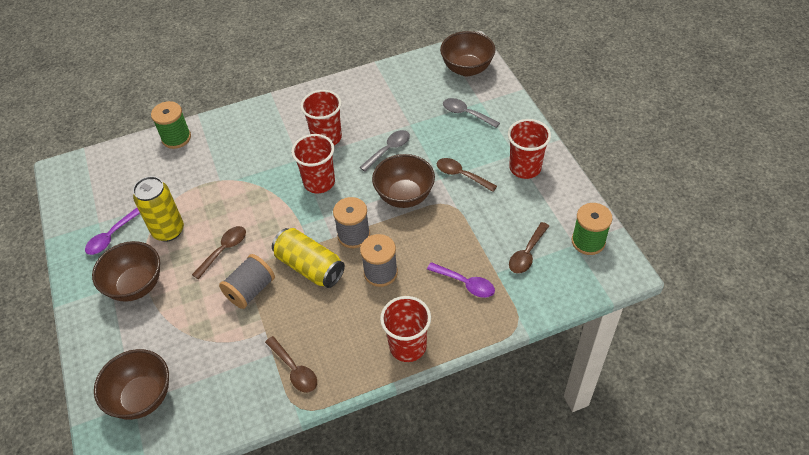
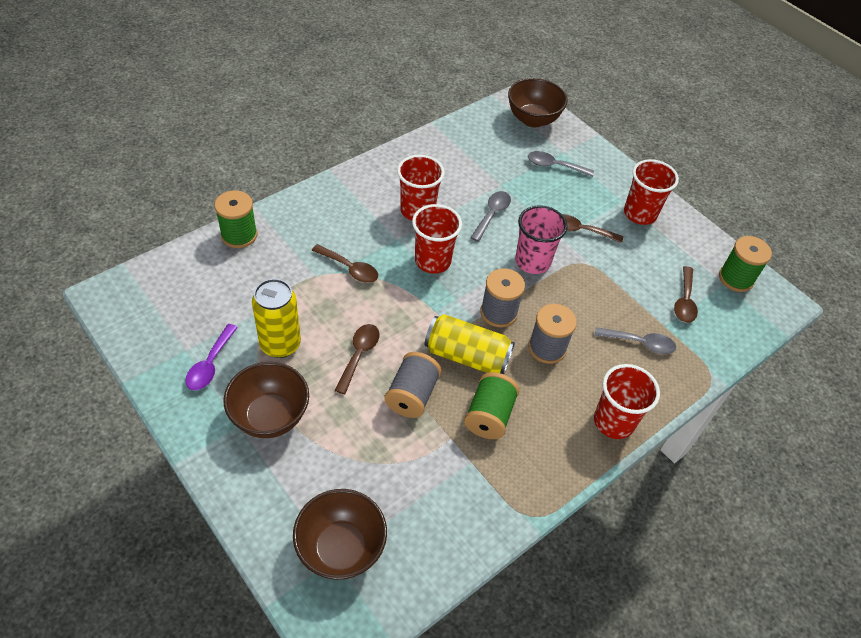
camera: 25 degrees left, 0 degrees up
(294, 370) = (505, 474): brown spoon -> brown spoon (350, 268)
(304, 320) = (489, 416): none -> green spool
(404, 196) = (532, 261): brown bowl -> pink cup
(465, 284) = (640, 343): purple spoon -> grey spoon

